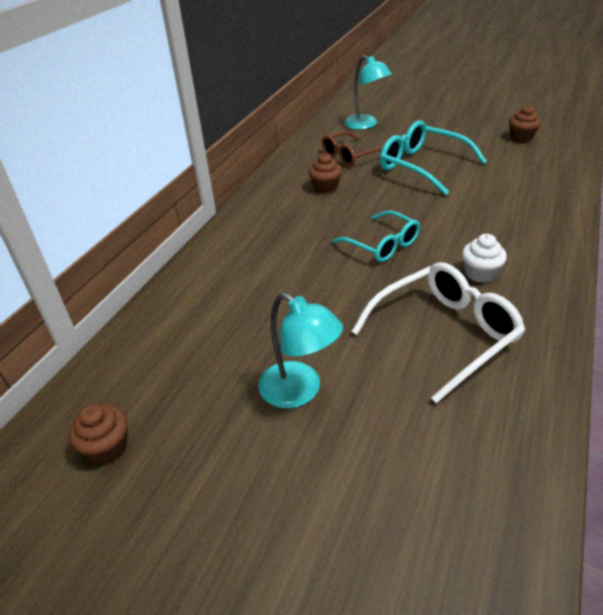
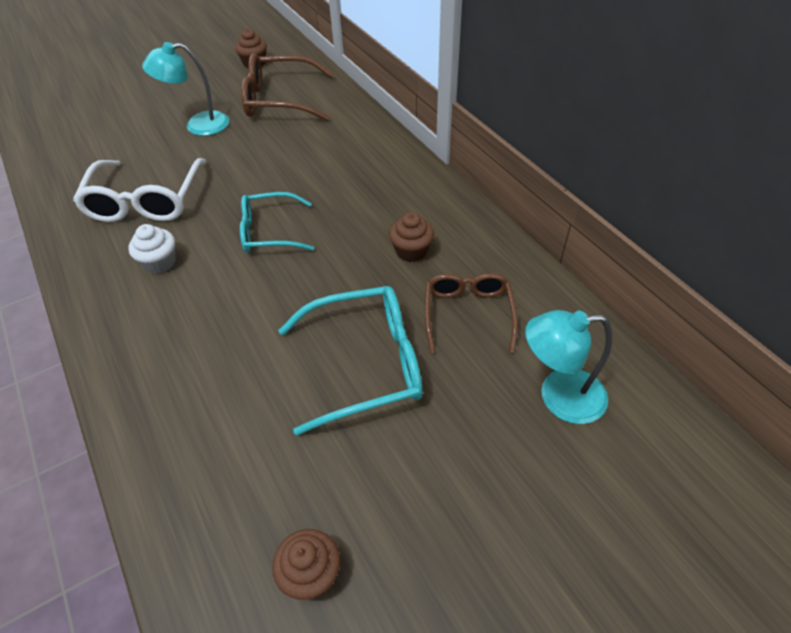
camera: 125 degrees right, 10 degrees up
(190, 356) = (280, 100): none -> brown glasses

